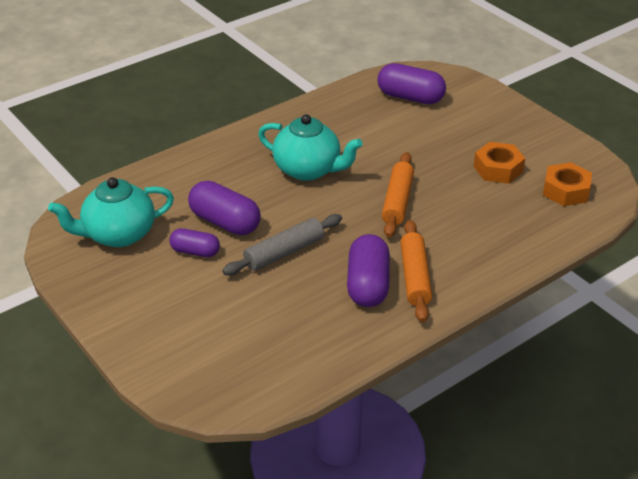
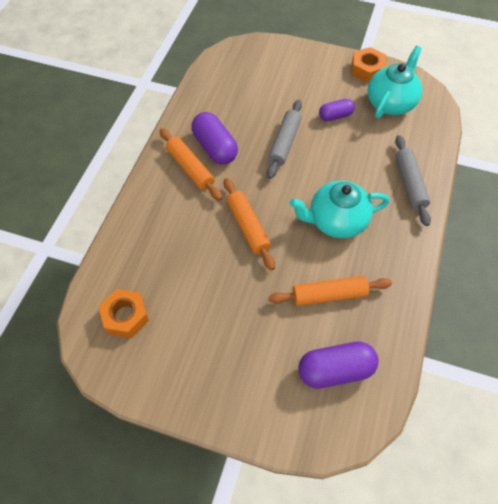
camera: 145 degrees right, 20 degrees up
(204, 164) = (409, 184): none -> grey rolling pin
(225, 222) = (342, 145): purple capsule -> none
(371, 132) = (329, 295): none -> orange rolling pin
(498, 169) = (194, 311): orange nut -> orange nut (367, 69)

